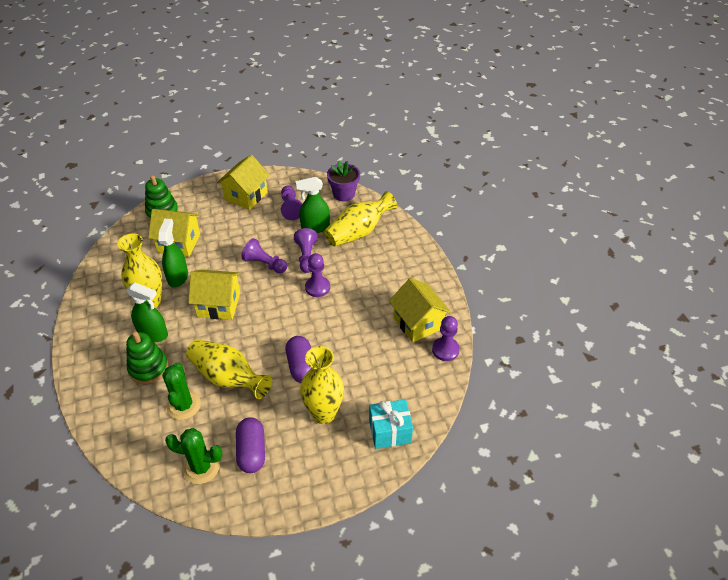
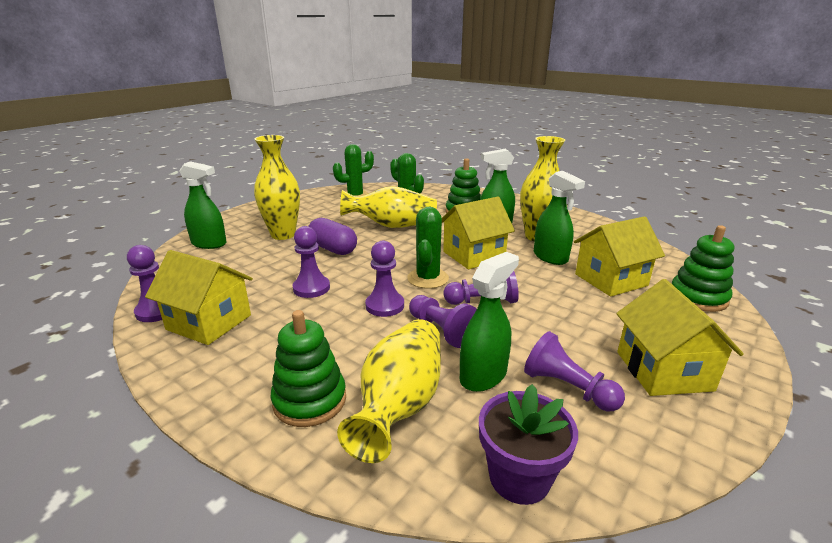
camera: 145 degrees right, 20 degrees down
(251, 451) = (326, 208): purple capsule -> none
(272, 297) = (428, 278): none -> green cactus
(346, 325) = (311, 288): none -> purple pawn
(390, 431) = (209, 244): turquoise gift -> green spray bottle
(391, 250) = (310, 400): none -> green stacking toy

